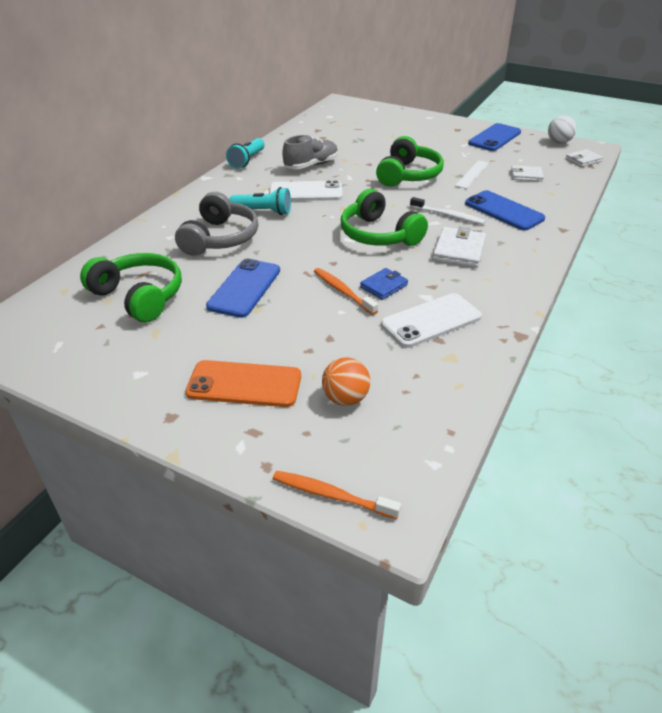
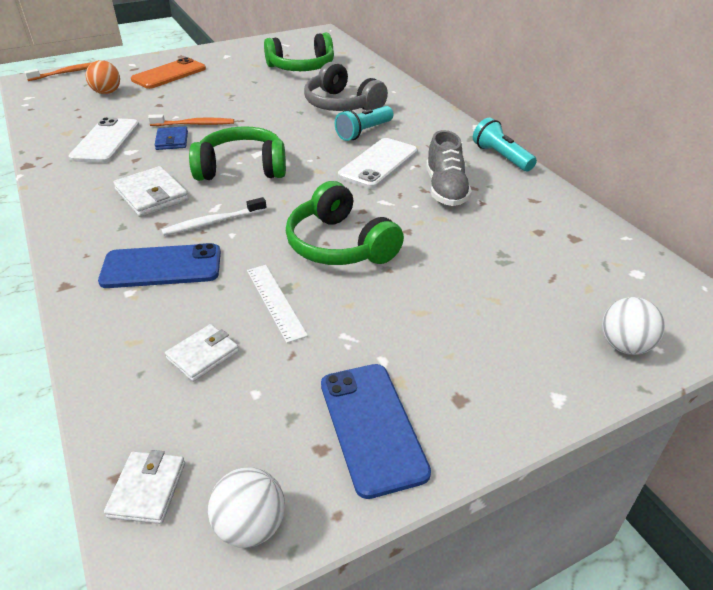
camera: 125 degrees right, 0 degrees up
(244, 288) = (258, 96): blue phone -> none
(383, 112) = (624, 346): none -> white ball

